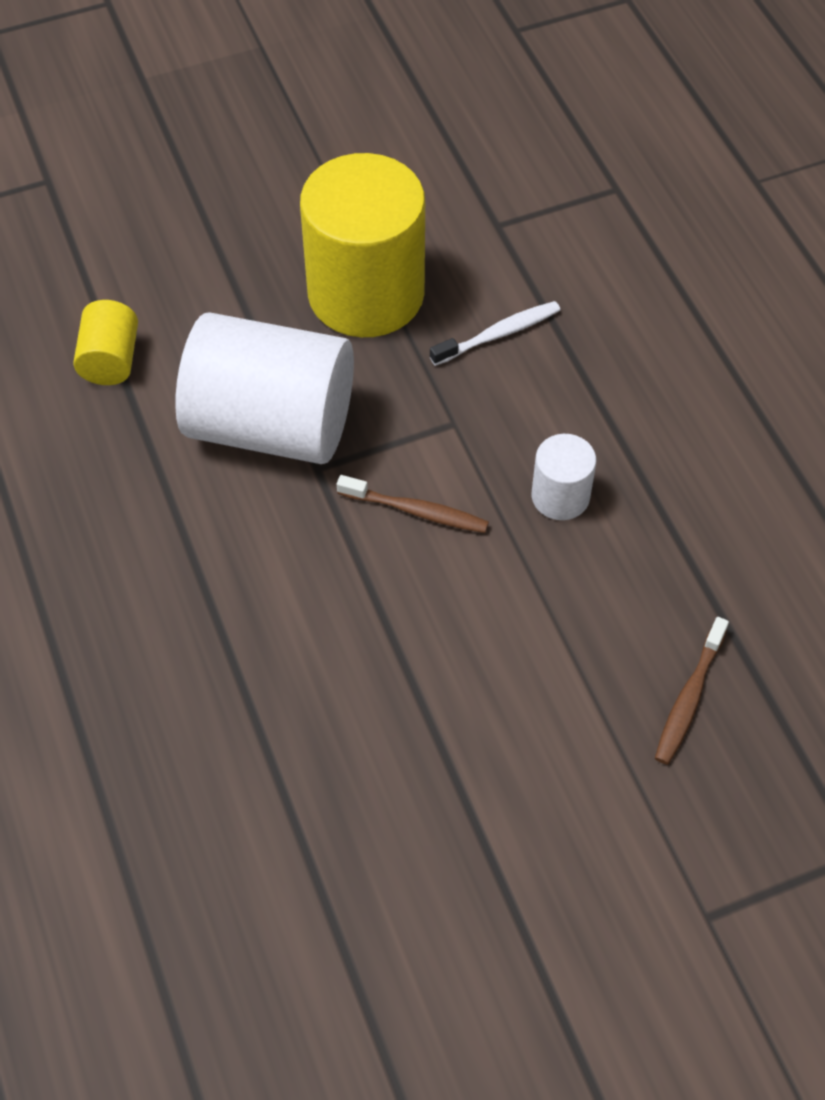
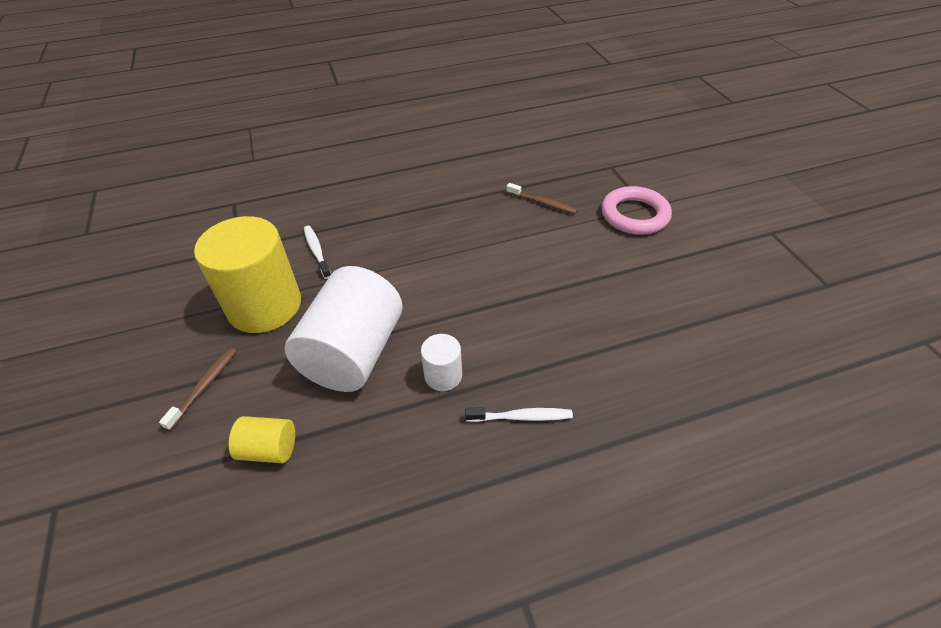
camera: 85 degrees left, 10 degrees down
(148, 657) = (521, 417): none -> white toothbrush
(416, 511) = (429, 288): brown toothbrush -> brown toothbrush (204, 386)
(560, 496) = (428, 235): white cylinder -> white cylinder (443, 375)
(671, 887) = (634, 215): none -> pink ring

